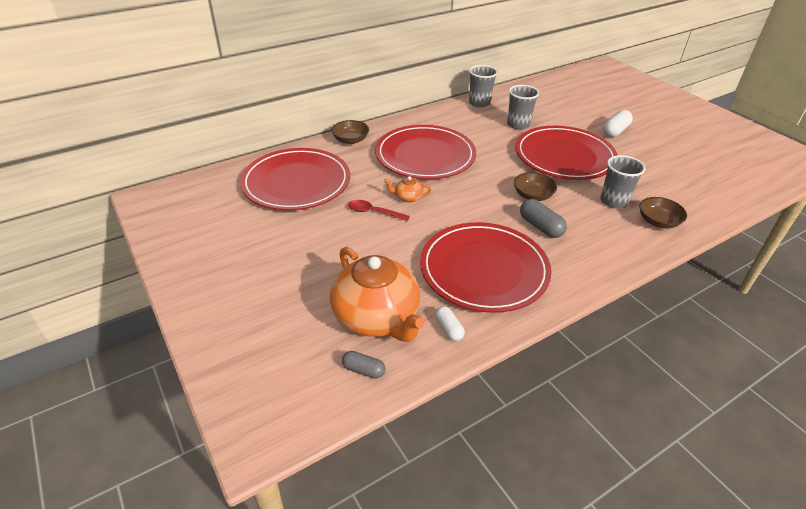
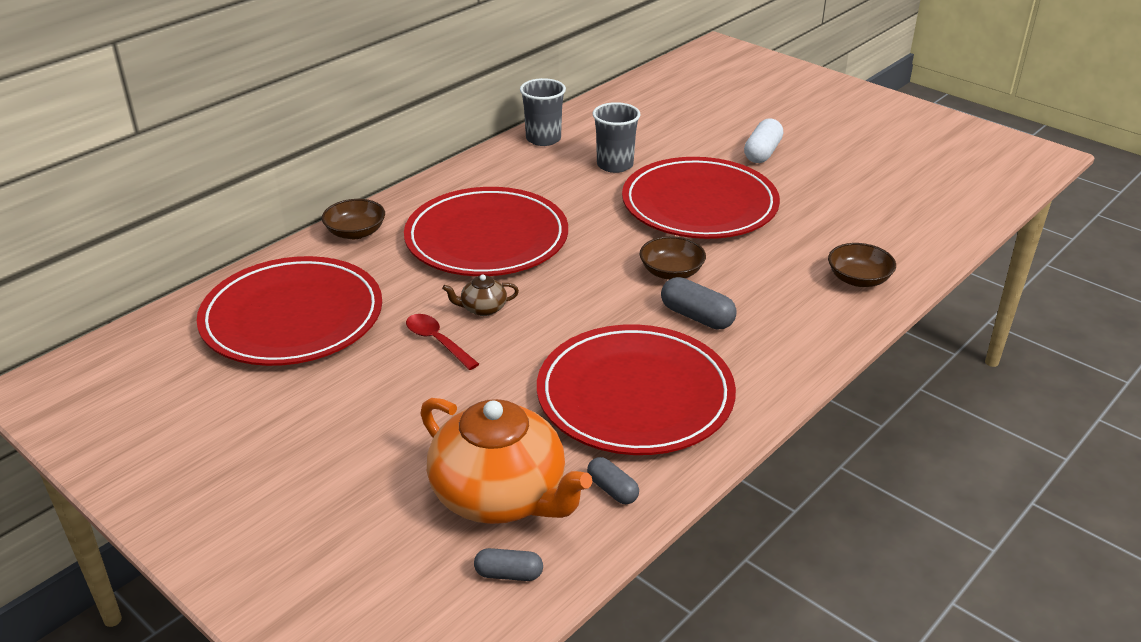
camera: 15 degrees left, 5 degrees down
(373, 212) = (437, 341): red spoon -> red spoon turned 45 degrees clockwise
(408, 197) = (483, 308): orange teapot -> brown teapot
(449, 329) = (612, 489): white capsule -> grey capsule
(614, 201) = (789, 260): grey cup -> none

